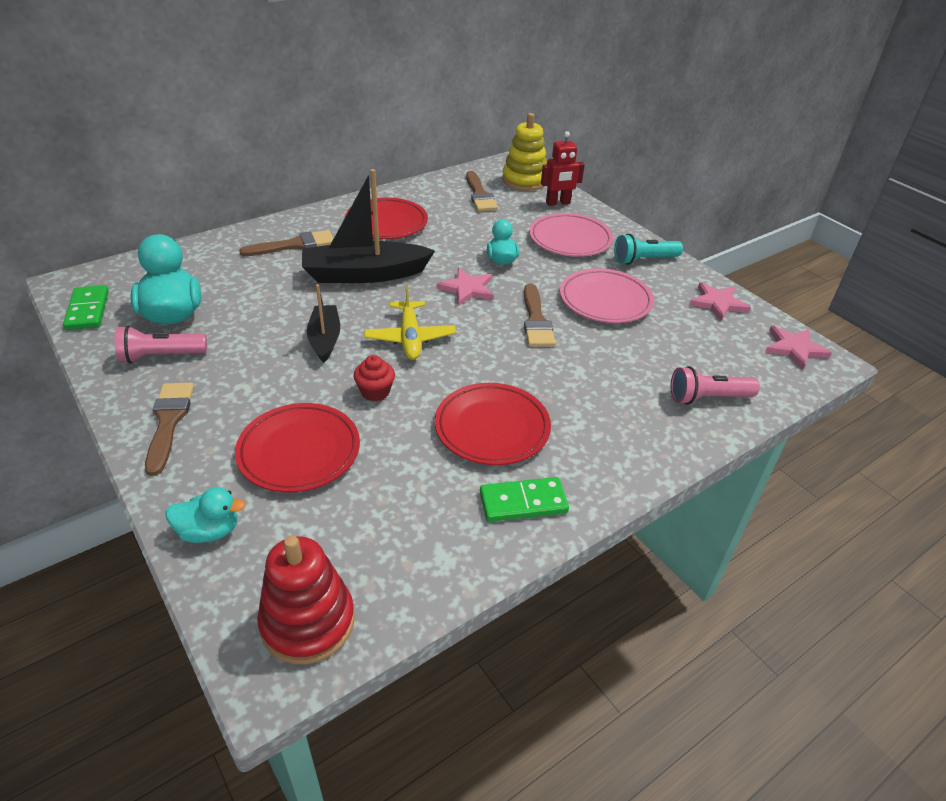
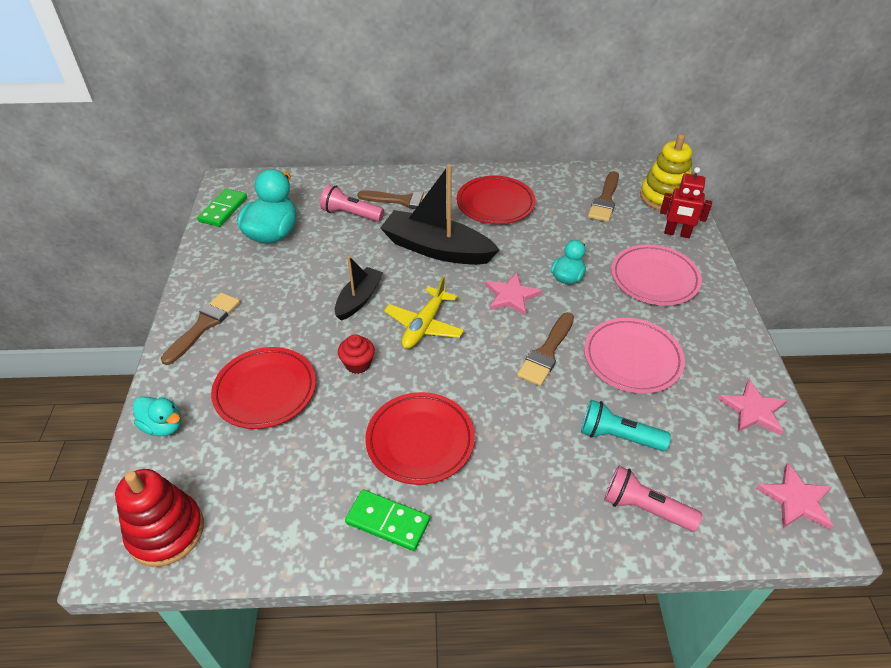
camera: 35 degrees right, 5 degrees up
(160, 356) = (239, 267): pink flashlight -> pink flashlight (351, 214)
(643, 260) = (713, 329): turquoise flashlight -> turquoise flashlight (618, 436)

